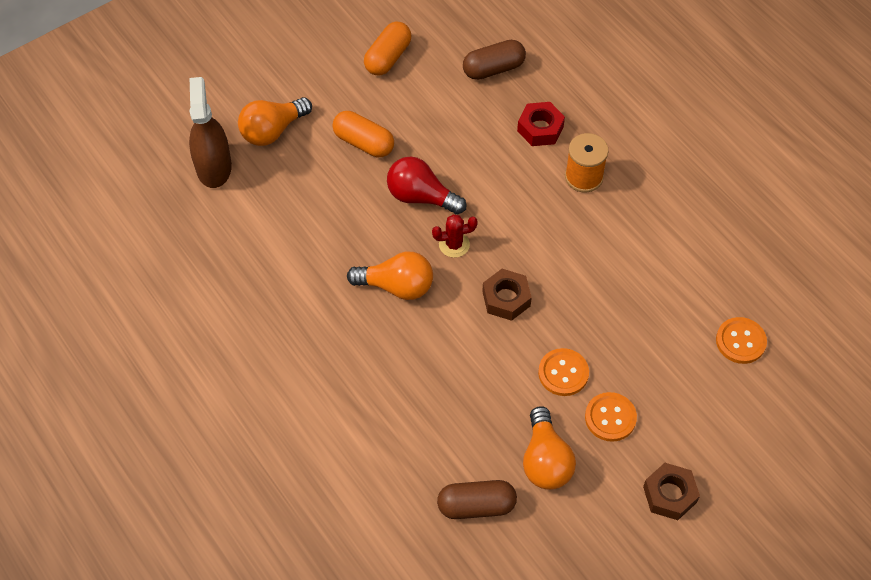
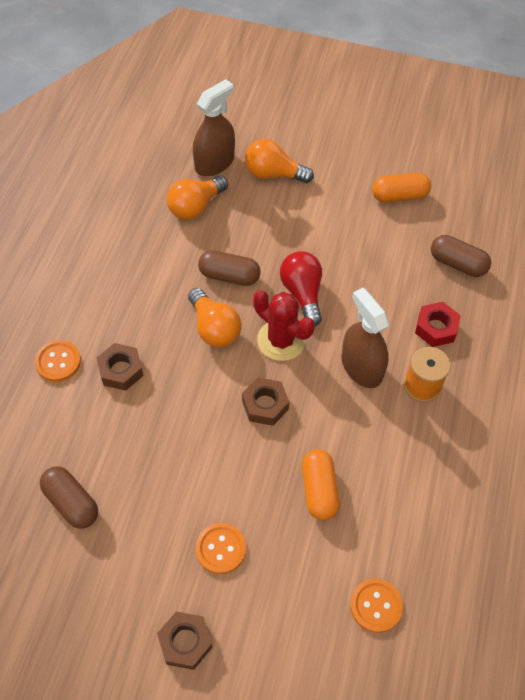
camera: 50 degrees right, 0 degrees up
(352, 239) = (229, 276): none -> brown capsule
(363, 142) = (314, 230): orange capsule -> orange capsule (319, 490)
(376, 386) = (121, 370): none -> brown nut
(454, 244) = (281, 340): red cactus -> red cactus, size x1.70
(531, 206) = (361, 367): none -> brown spray bottle
(545, 460) = (146, 526): orange light bulb -> orange light bulb (195, 207)
(563, 373) = (233, 488): orange button -> orange button (58, 362)

